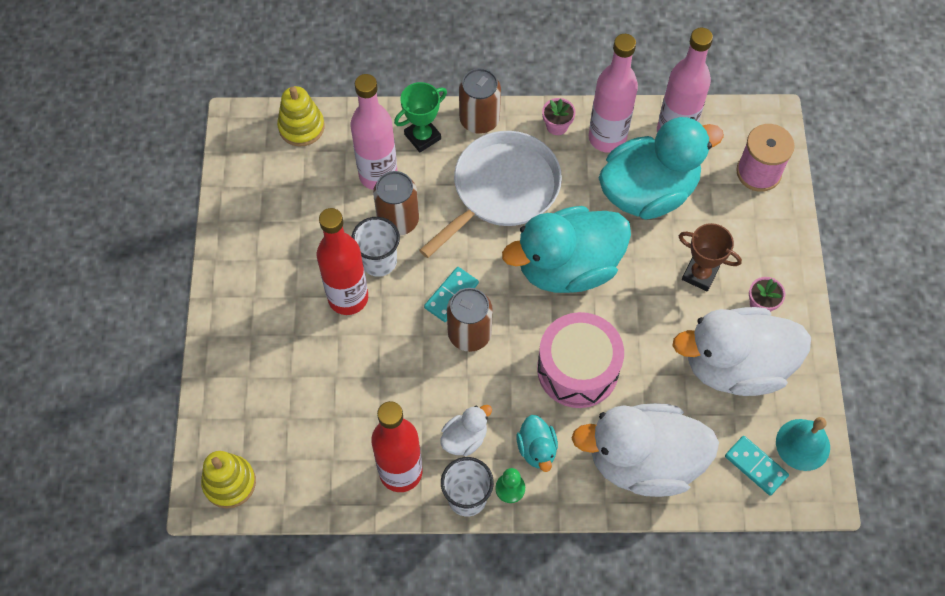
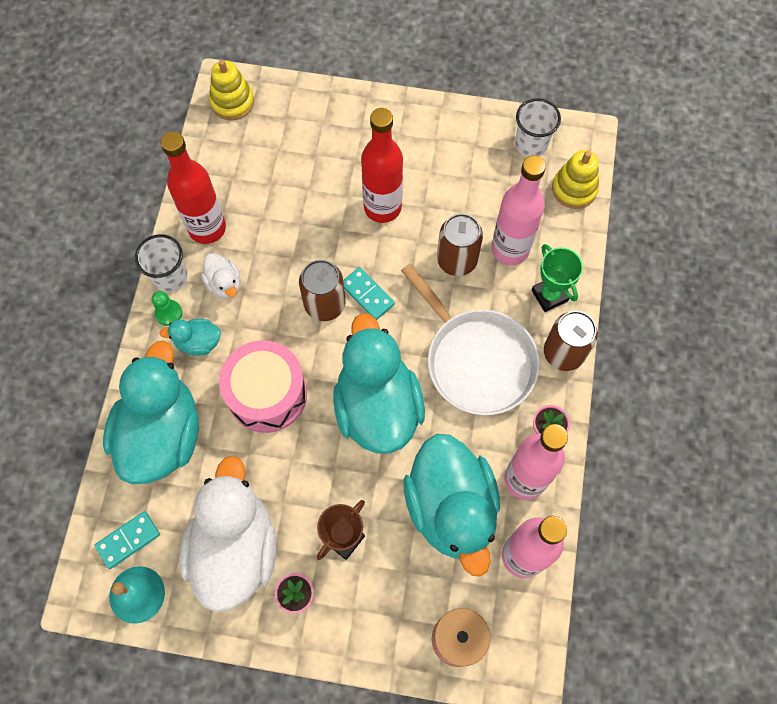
camera: 100 degrees right, 5 degrees up
(379, 261) = (415, 237): white cup -> white cup (531, 144)
(643, 461) = (162, 434): white duck -> turquoise duck

